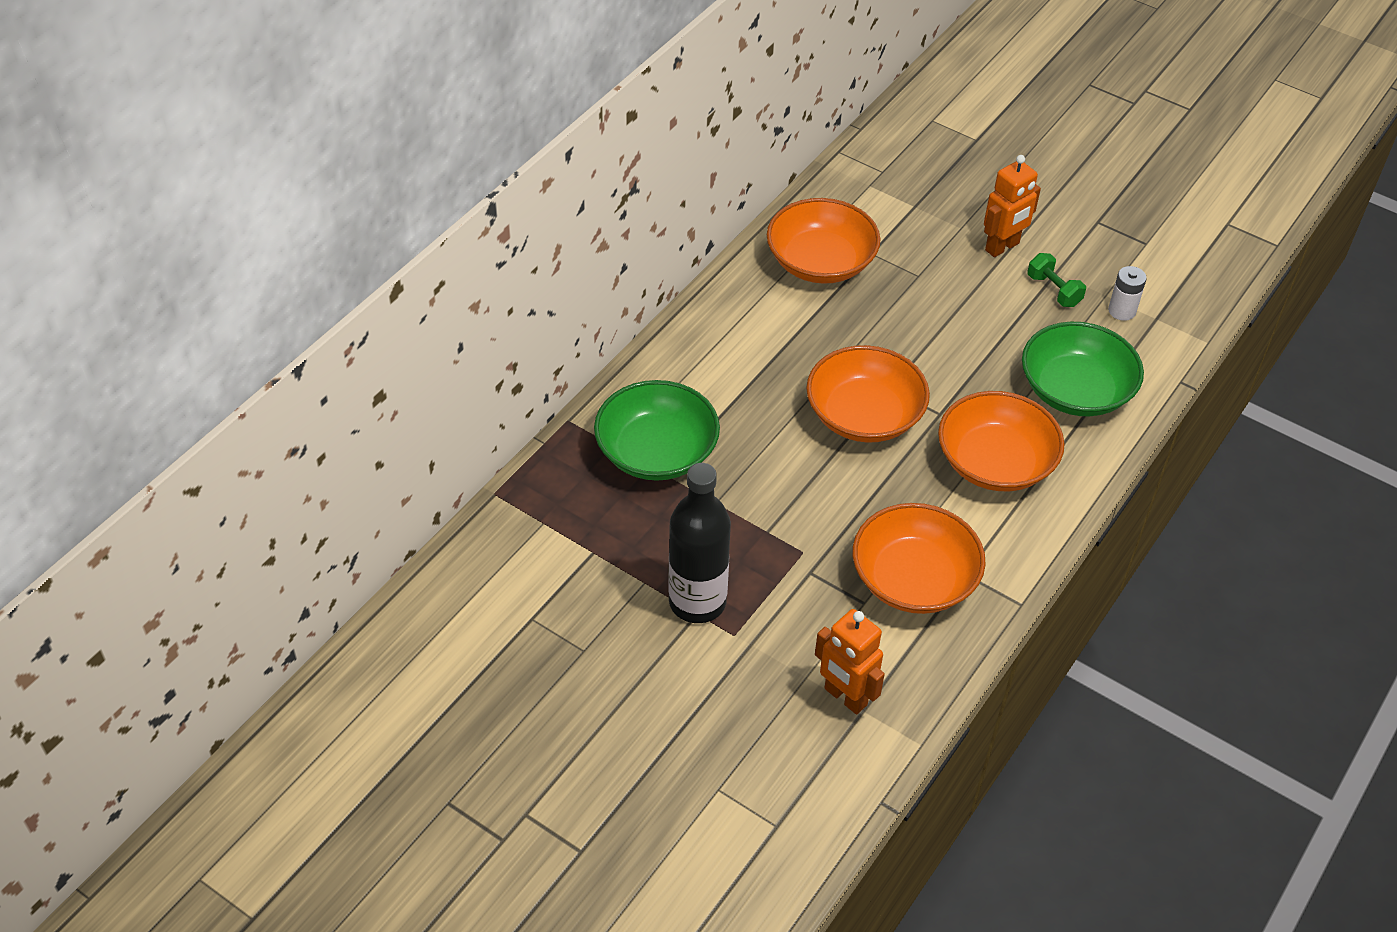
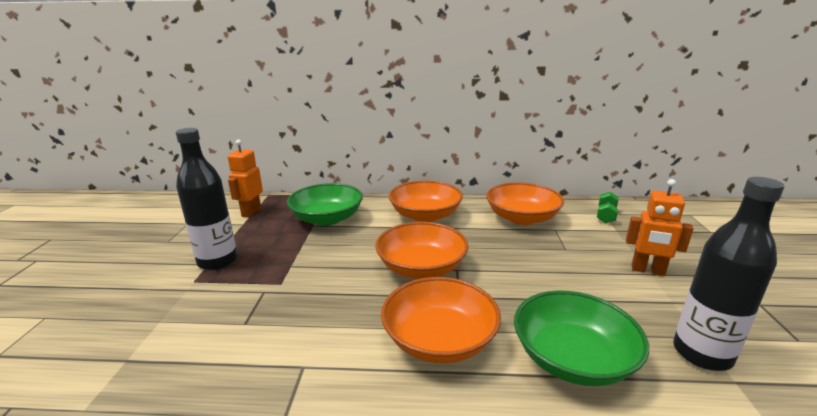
camera: 60 degrees right, 25 degrees down
(845, 697) = (140, 346): orange robot -> orange robot (251, 212)
(914, 579) = (281, 339): orange bowl -> orange bowl (425, 215)
(1053, 290) = (653, 307): green dumbbell -> green dumbbell (606, 215)
(1122, 311) = (702, 354): white battery -> black bottle

